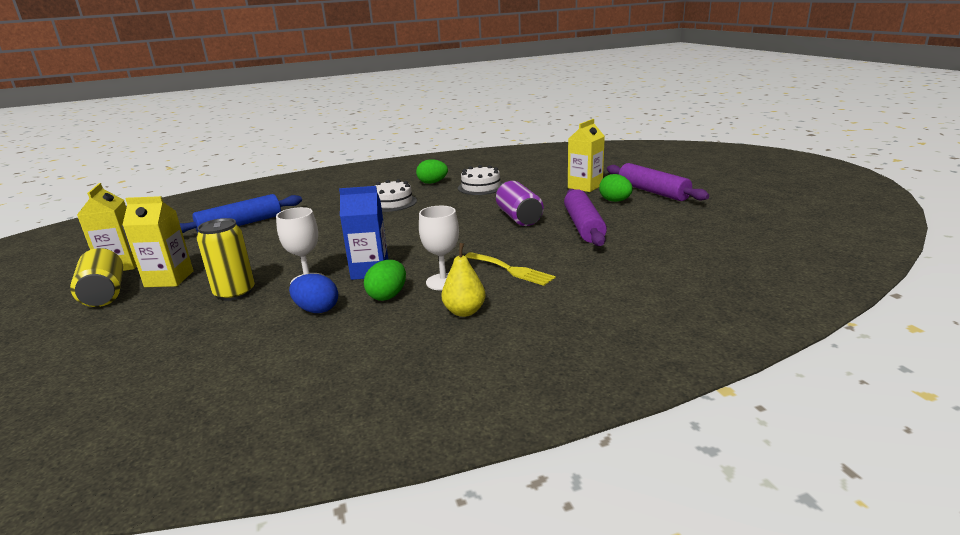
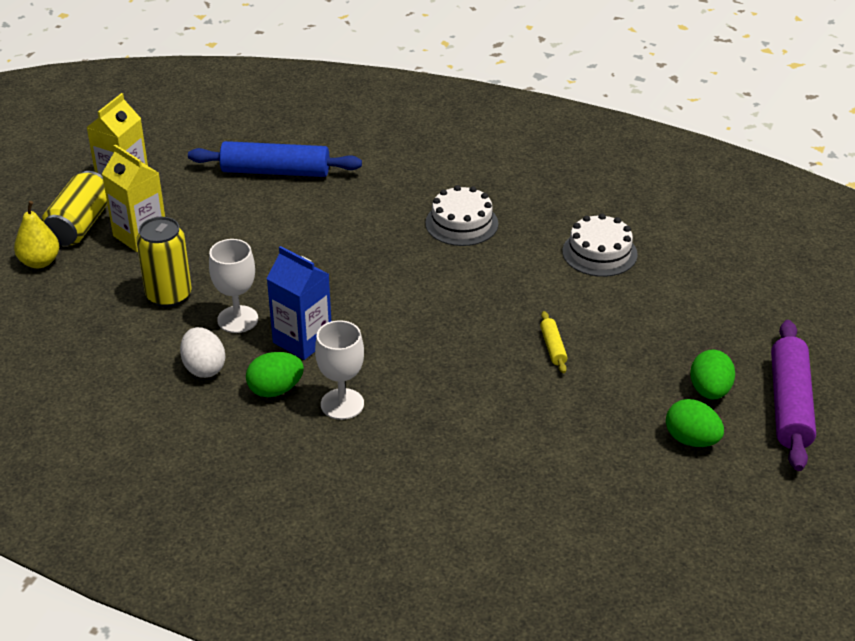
camera: 40 degrees right, 15 degrees up
(317, 310) = (204, 368): blue egg -> white egg
(432, 183) = (558, 205): green egg -> green egg (691, 440)
(464, 311) = (308, 458): yellow pear -> yellow pear (40, 262)
(511, 270) = (422, 431): yellow fork -> none
(519, 217) = (553, 347): purple can -> yellow rolling pin
(583, 226) = (596, 413): purple rolling pin -> none
(585, 186) = (724, 336): yellow carton -> none

